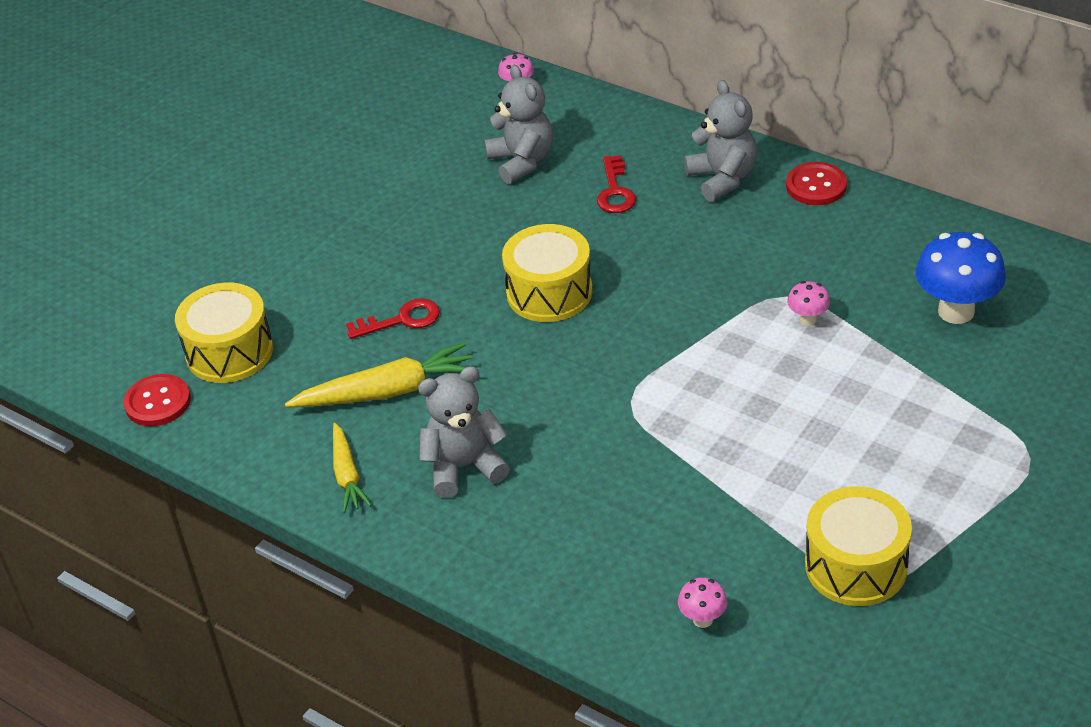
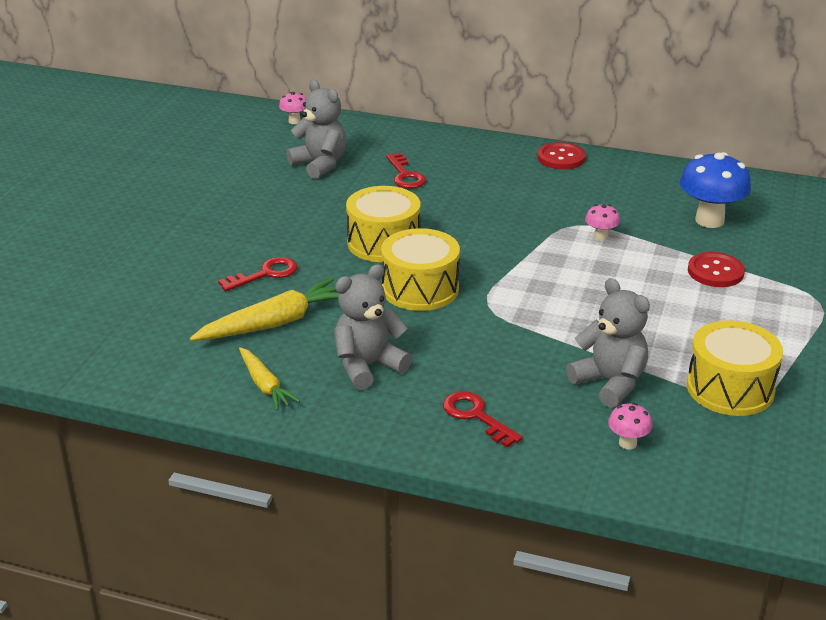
camera: 20 degrees left, 10 degrees down
(158, 402) = (63, 356): red button -> red button (715, 272)
(229, 352) = (117, 313): yellow drum -> yellow drum (420, 289)
(553, 554) = (476, 416): none -> red key
(722, 179) = (487, 160): grey teddy bear -> grey teddy bear (610, 383)

